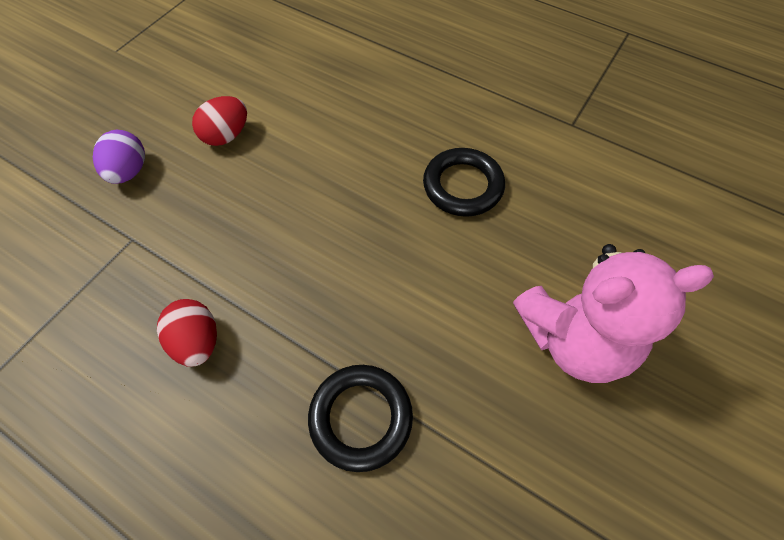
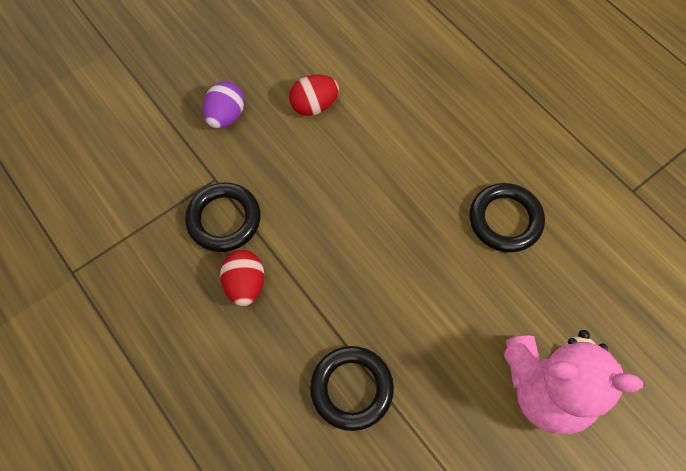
camera: 20 degrees right, 5 degrees up
(153, 278) = (224, 219): none -> black ring

